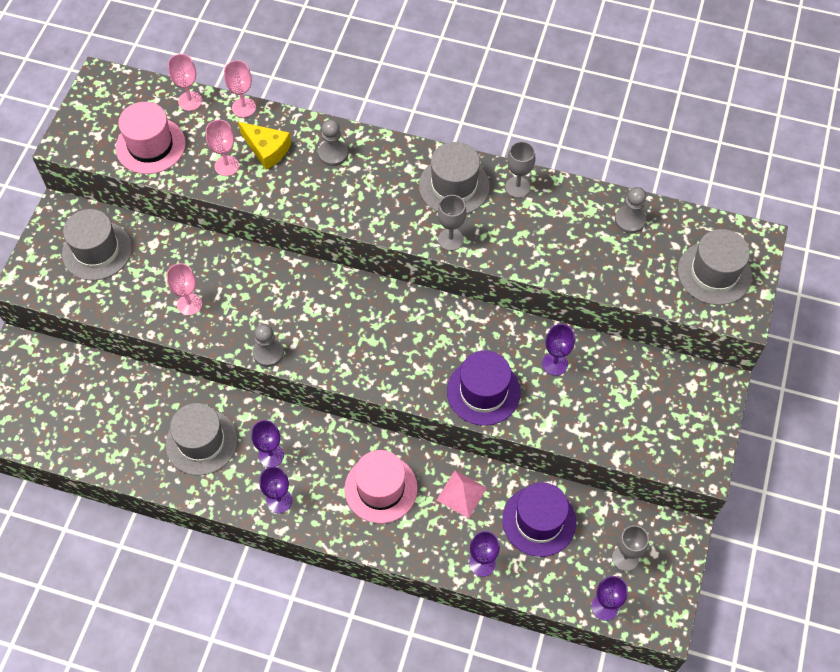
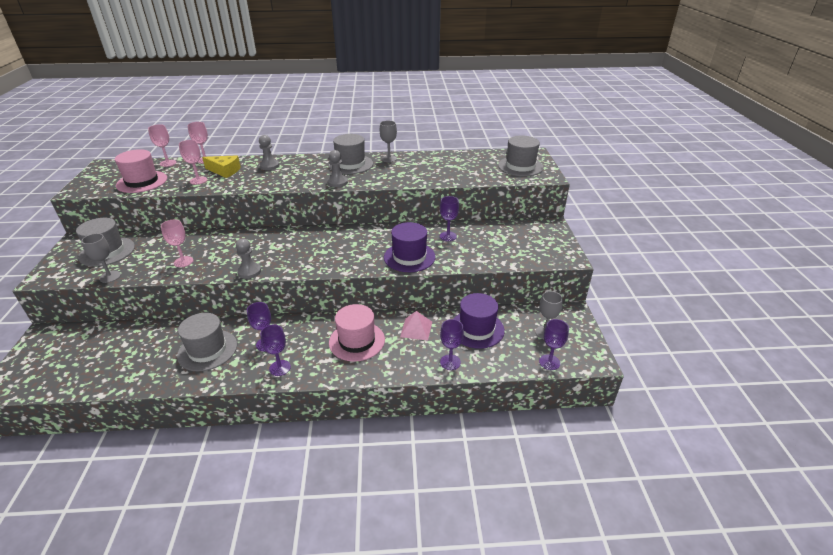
camera: 20 degrees left, 25 degrees down
(450, 239) = (358, 181): grey goblet -> grey goblet (110, 277)
(630, 220) = (460, 158): grey pawn -> grey pawn (337, 182)

